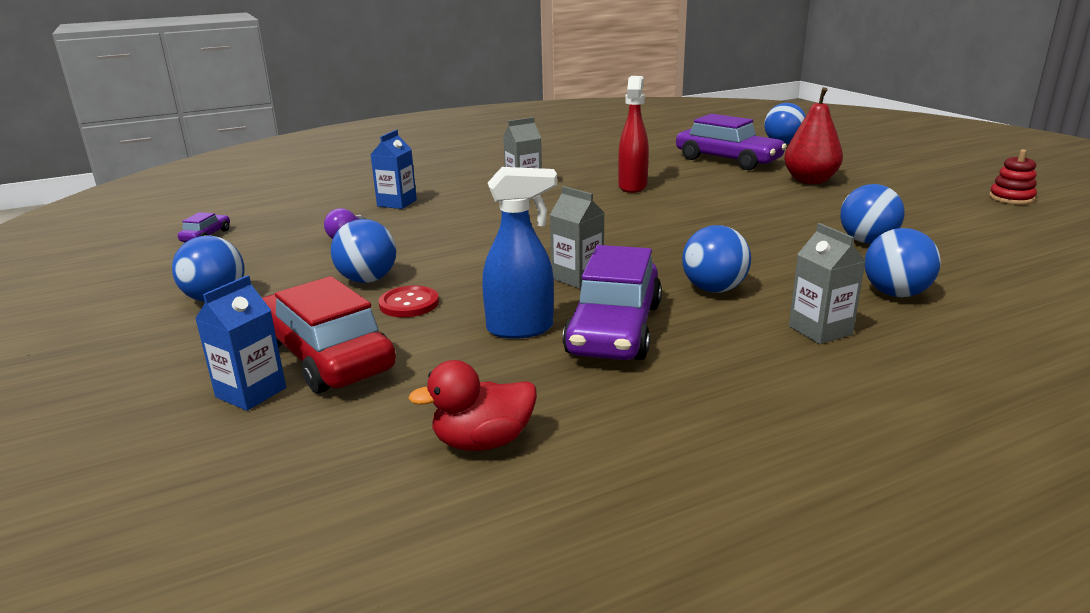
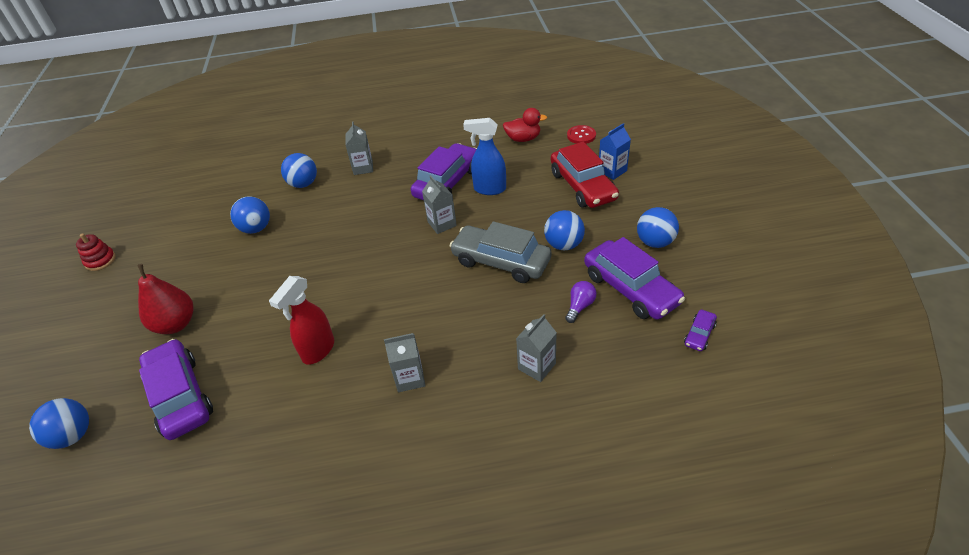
camera: 160 degrees left, 20 degrees up
(276, 255) = (630, 289): none -> purple car
(397, 203) = (536, 366): blue carton -> grey carton
(409, 304) = (540, 217): red button -> red button (581, 135)
(461, 255) = (501, 261): none -> grey car
(714, 289) = (380, 201): blue ball -> none

